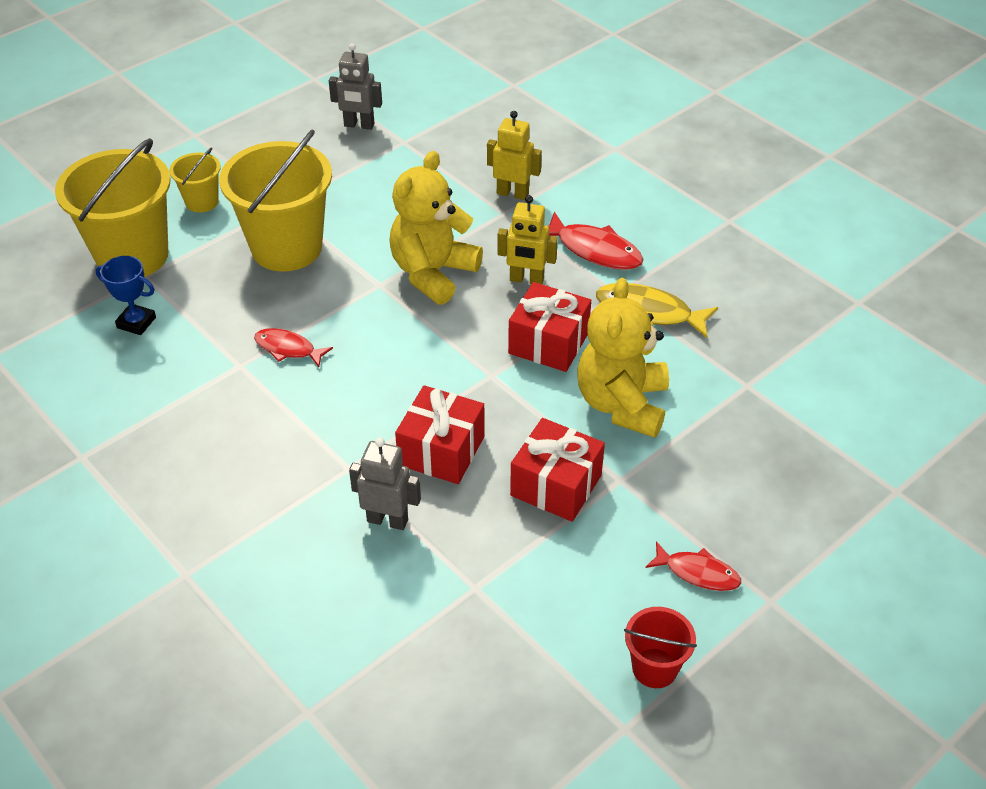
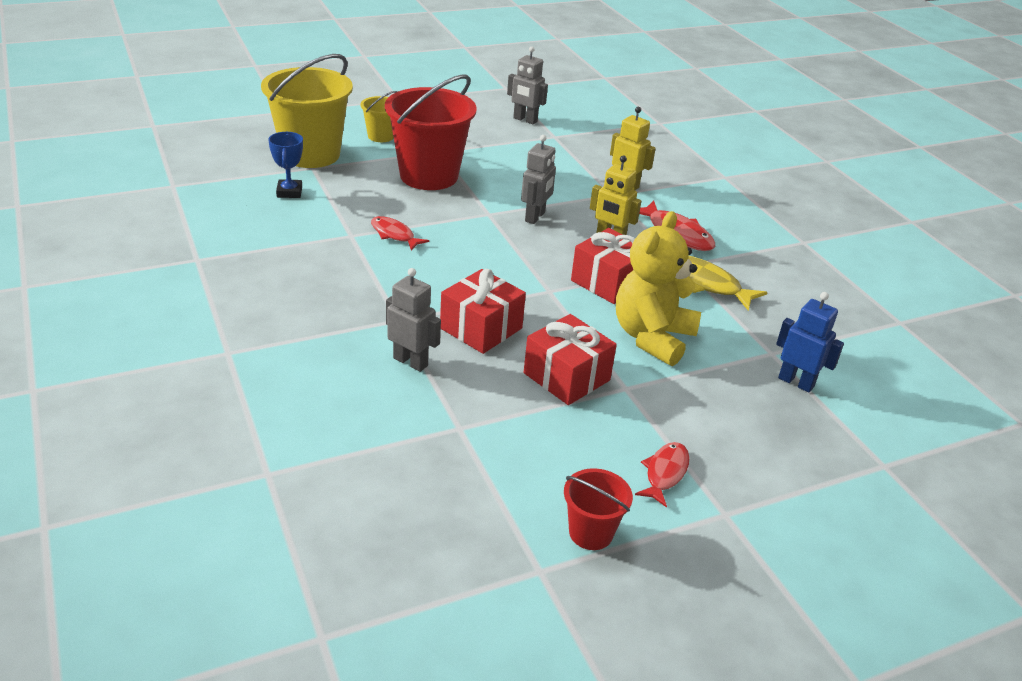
camera: 15 degrees right, 10 degrees down
(136, 322) = (289, 192): blue trophy -> blue trophy turned 45 degrees clockwise
(286, 248) = (429, 176): yellow bucket -> red bucket
(433, 273) = (535, 217): yellow teddy bear -> grey robot
(697, 573) = (665, 473): red fish -> red fish turned 105 degrees counterclockwise
(783, 415) = (796, 382): none -> blue robot

